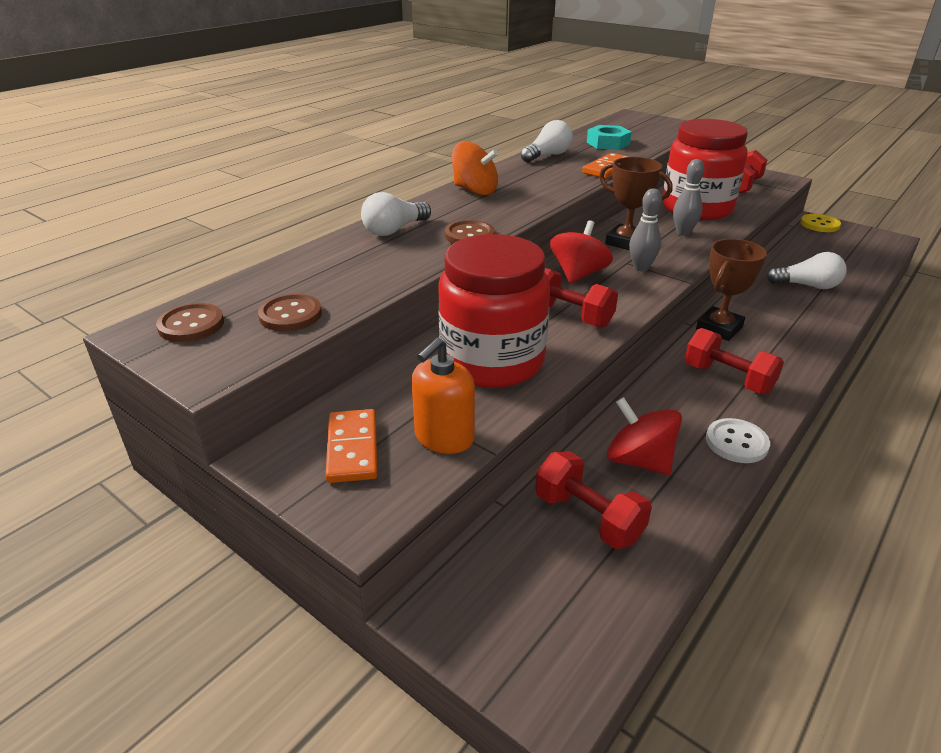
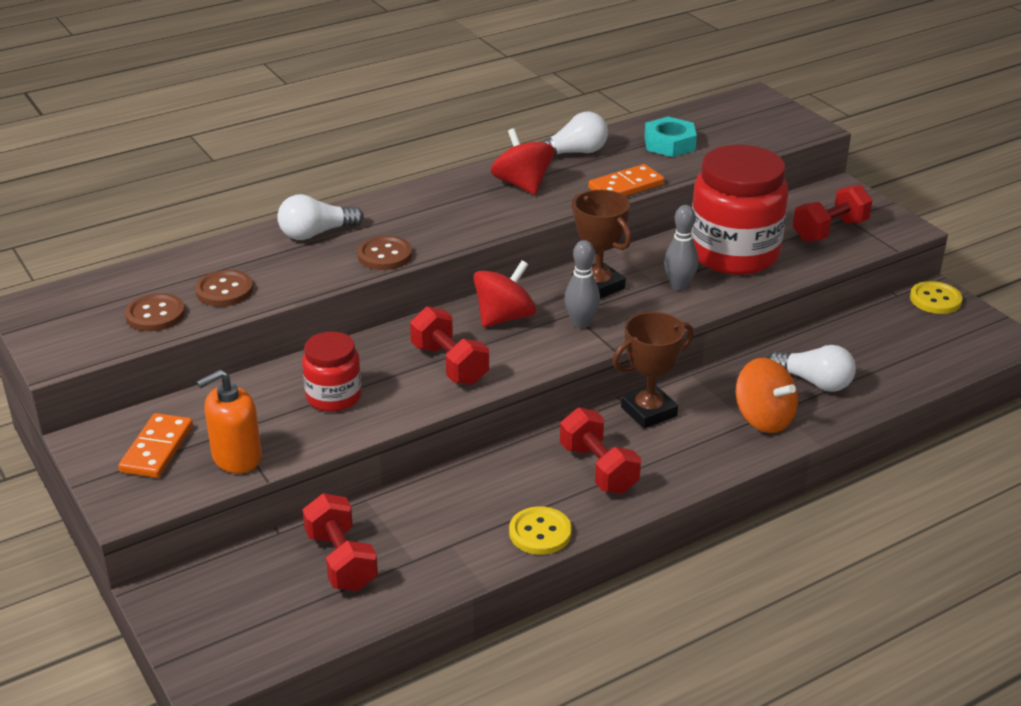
camera: 20 degrees right, 0 degrees up
(191, 325) = (70, 307): brown button -> brown button (224, 290)
(475, 190) = (442, 193): orange spinning top -> orange spinning top (763, 418)
(492, 361) = (334, 397): red jar -> red jar, size x0.53
(639, 460) = (430, 525): red spinning top -> red spinning top (522, 184)
(736, 442) = (540, 533): white button -> yellow button

